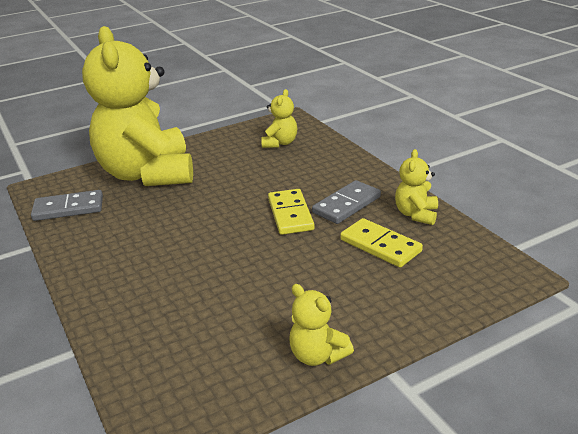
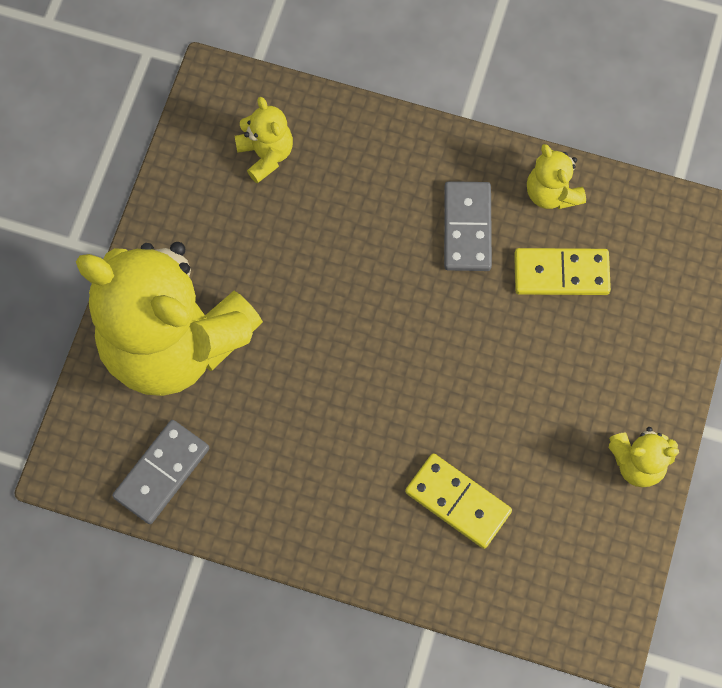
camera: 45 degrees left, 40 degrees up
(290, 214) = (425, 290): yellow domino -> yellow domino (457, 502)

